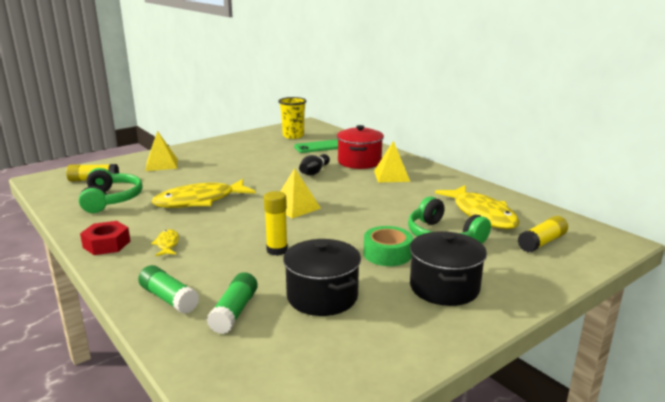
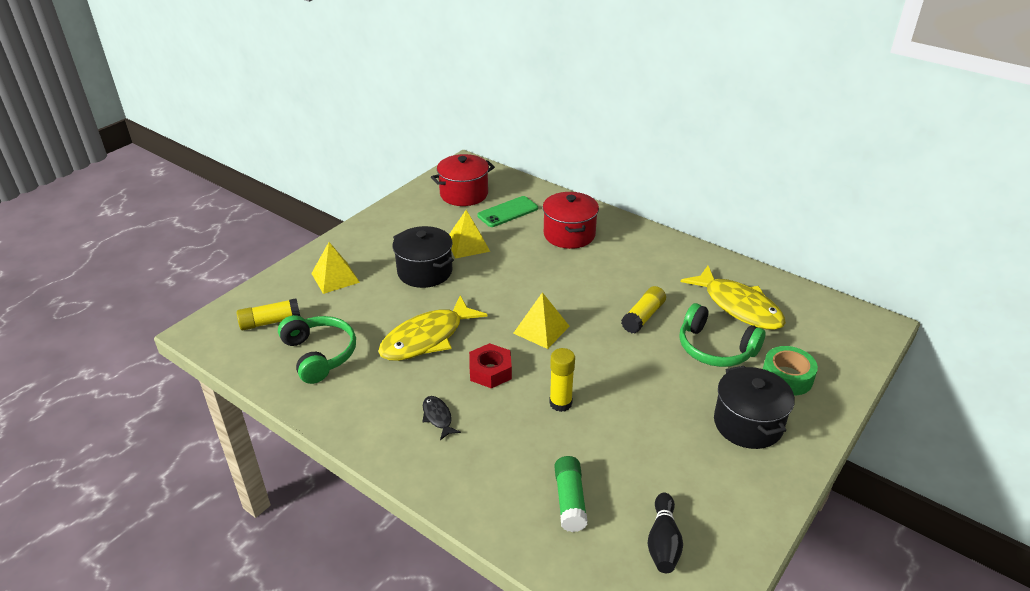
camera: 15 degrees left, 15 degrees up
(106, 244) = (370, 431): red nut -> red nut (490, 371)
(167, 244) = (438, 417): yellow fish -> black fish
(169, 298) = (494, 497): green glue stick -> none
(293, 136) = (464, 194): yellow cup -> red pot
(314, 172) = (528, 262): black bowling pin -> black bowling pin (663, 542)
(322, 296) = (642, 461): black pot -> black pot (425, 272)
(387, 254) = (673, 386): green tape -> green tape (787, 377)
(391, 176) = (617, 255): yellow pyramid -> yellow pyramid (468, 245)
(542, 242) = (811, 340): yellow glue stick -> yellow glue stick (643, 317)

